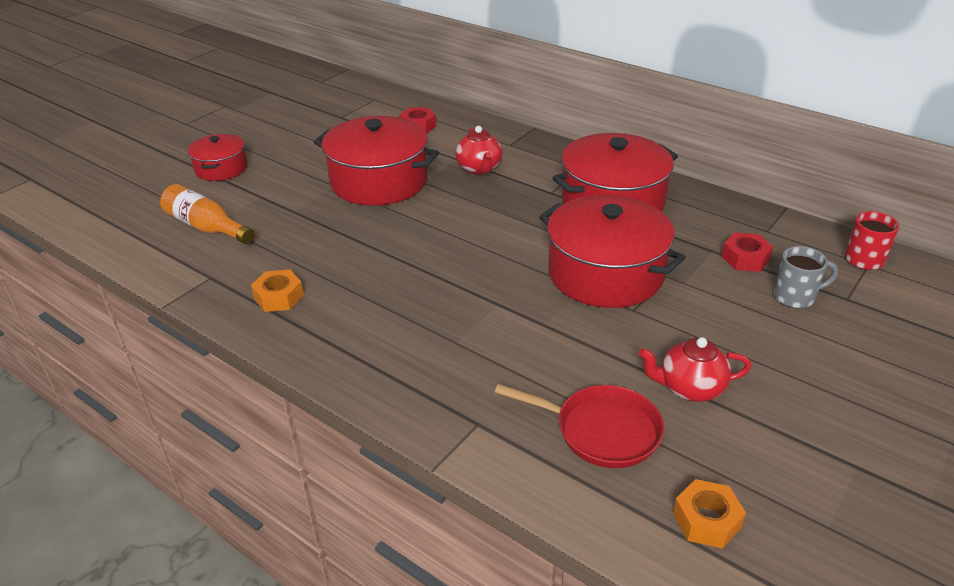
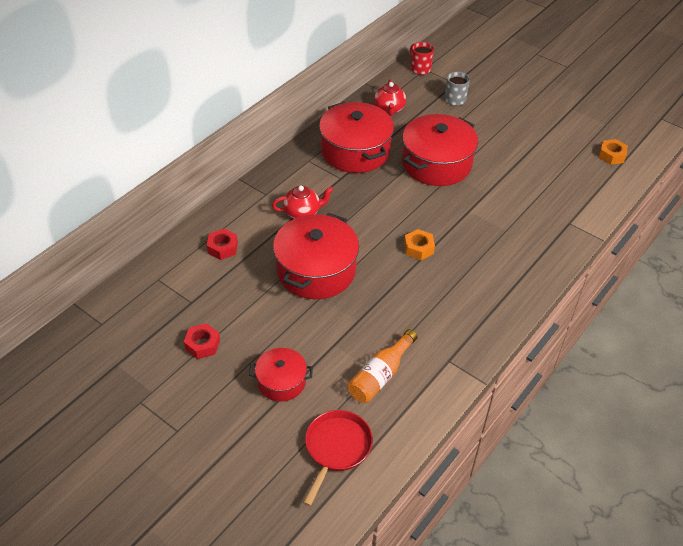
camera: 90 degrees left, 10 degrees up
(279, 297) = (470, 317): orange nut -> orange nut (418, 248)
(600, 430) = (566, 180): red pan -> red pan (336, 449)
(690, 388) = (531, 147): red teapot -> red teapot (389, 109)
(745, 258) = (420, 108): red nut -> red nut (202, 345)

